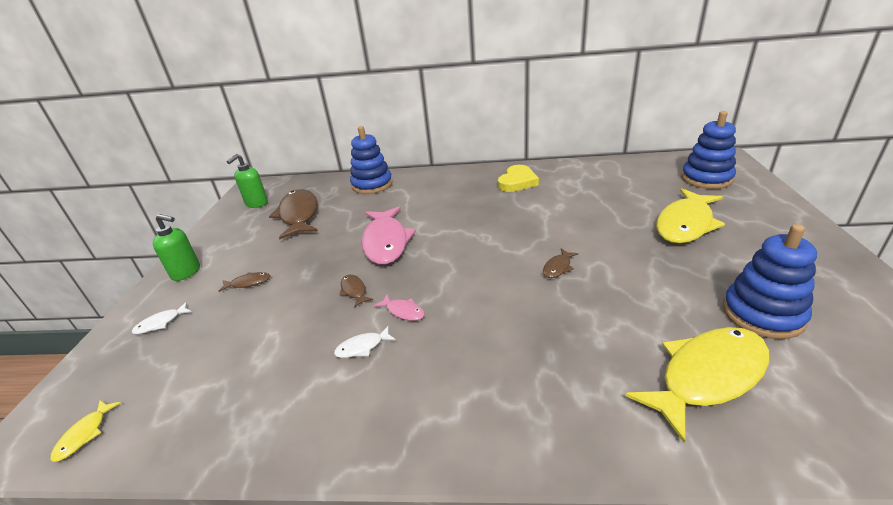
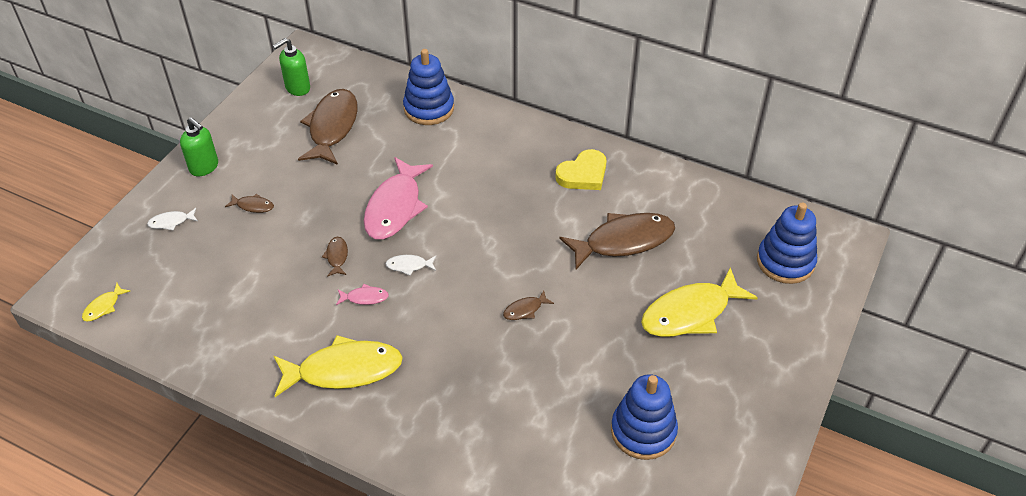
camera: 20 degrees right, 15 degrees up
(362, 347) = (315, 318): white fish -> white fish (409, 266)
(403, 311) = (365, 298): pink fish -> pink fish turned 60 degrees counterclockwise
(586, 204) = (623, 241): none -> brown fish
(707, 376) = (543, 457): yellow fish -> yellow fish (344, 370)

